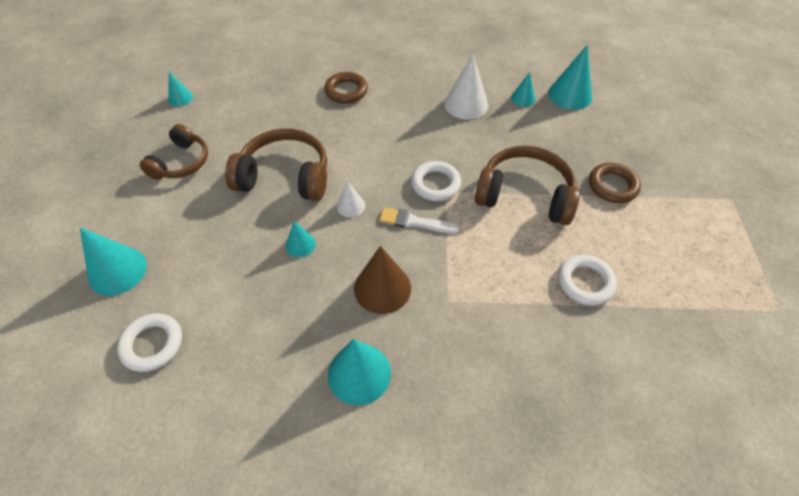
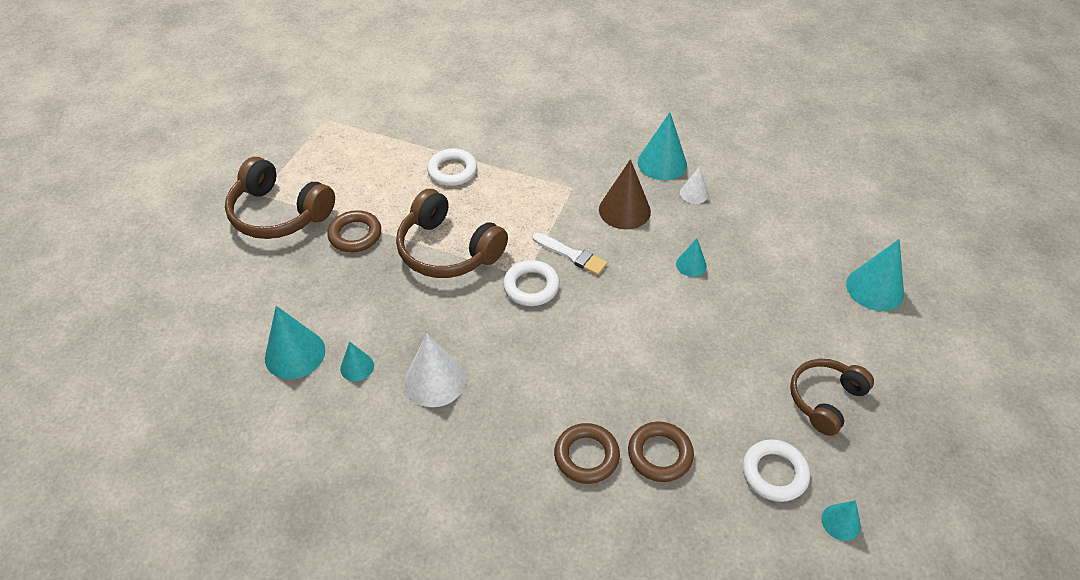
camera: 160 degrees left, 5 degrees down
(152, 344) = (828, 221): white ring -> white ring (774, 473)
(285, 177) = (696, 343): brown headphones -> brown headphones (279, 213)
(299, 103) = (660, 454): none -> brown ring
(351, 206) = (630, 288): white cone -> white cone (694, 193)

